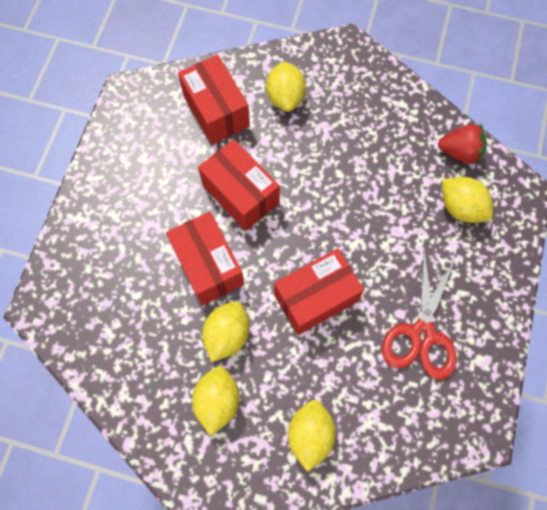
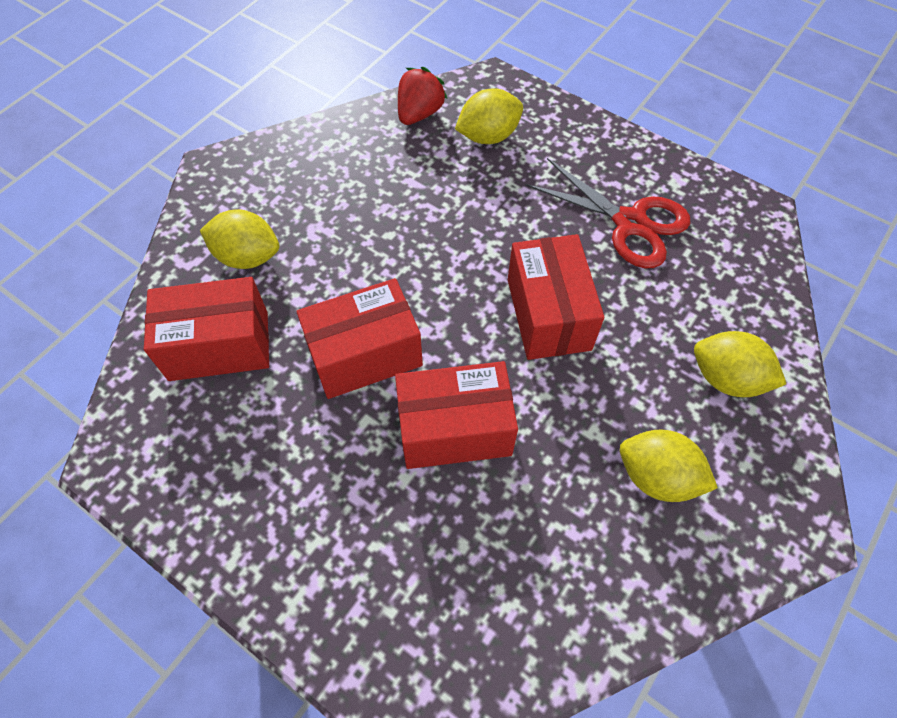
camera: 70 degrees left, 10 degrees down
(227, 335) = (565, 435): yellow lemon -> none

